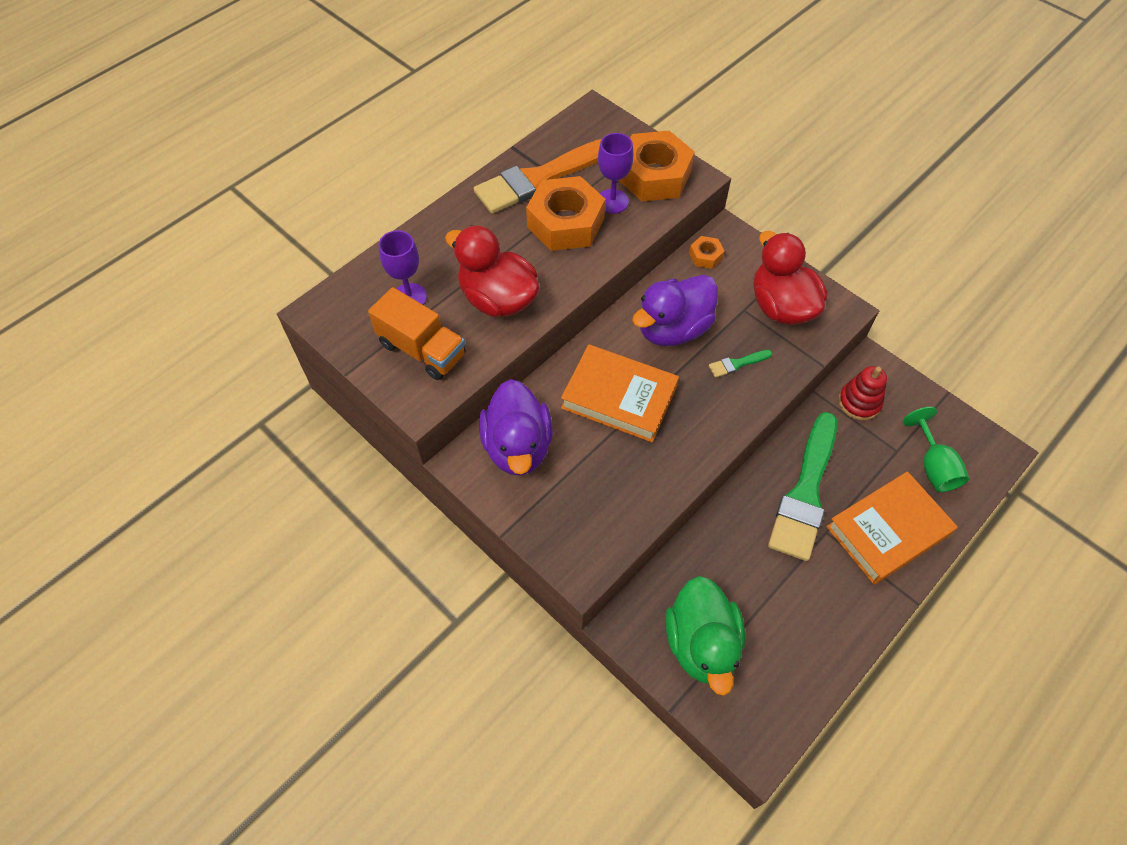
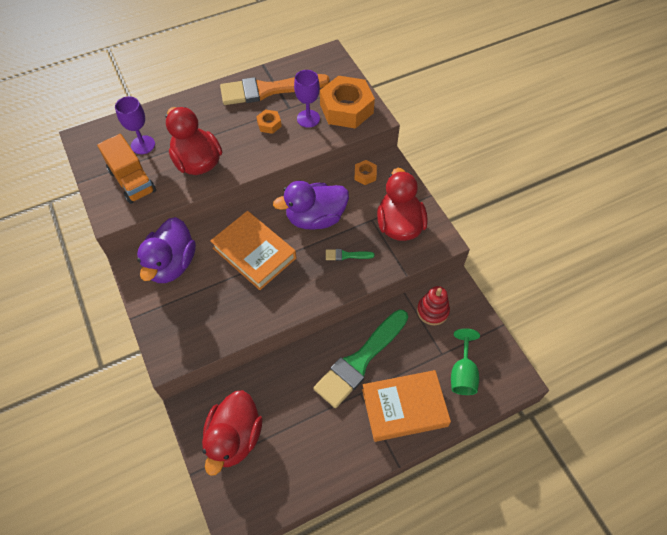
camera: 20 degrees right, 0 degrees up
(565, 223) = (269, 124): orange nut -> orange nut, size x0.45
(701, 643) = (234, 438): green duck -> red duck

